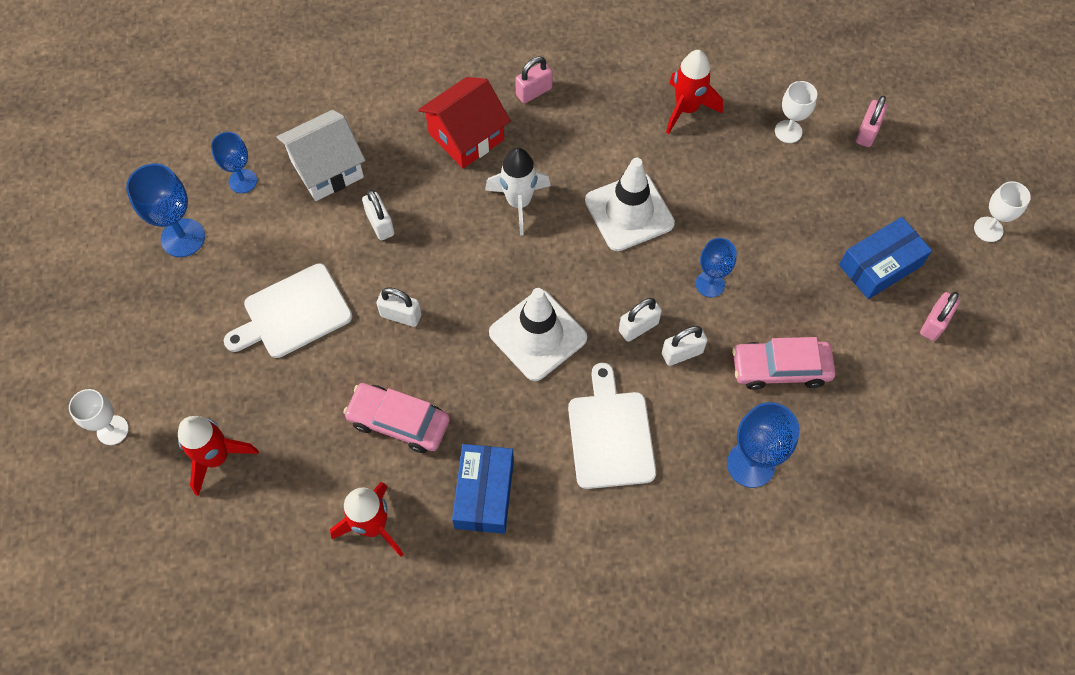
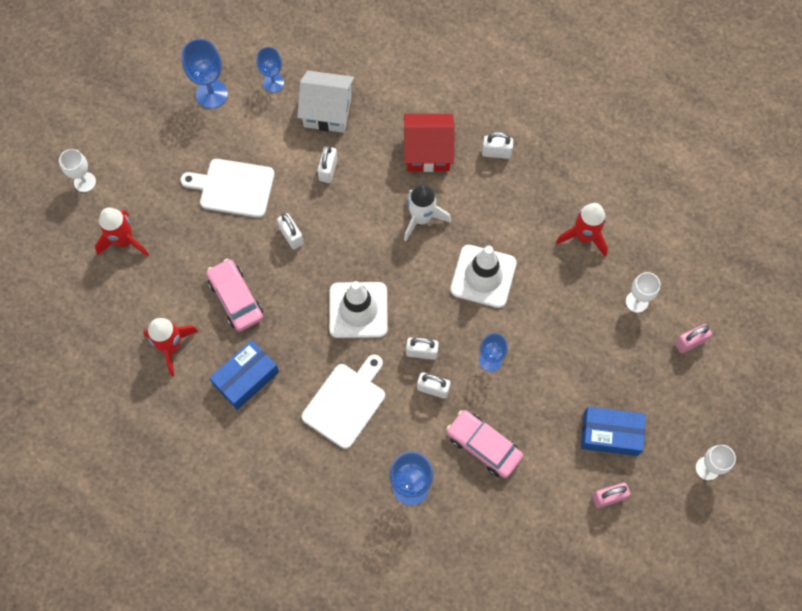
camera: 40 degrees right, 5 degrees up
(534, 92) = (496, 152): pink padlock -> white padlock

